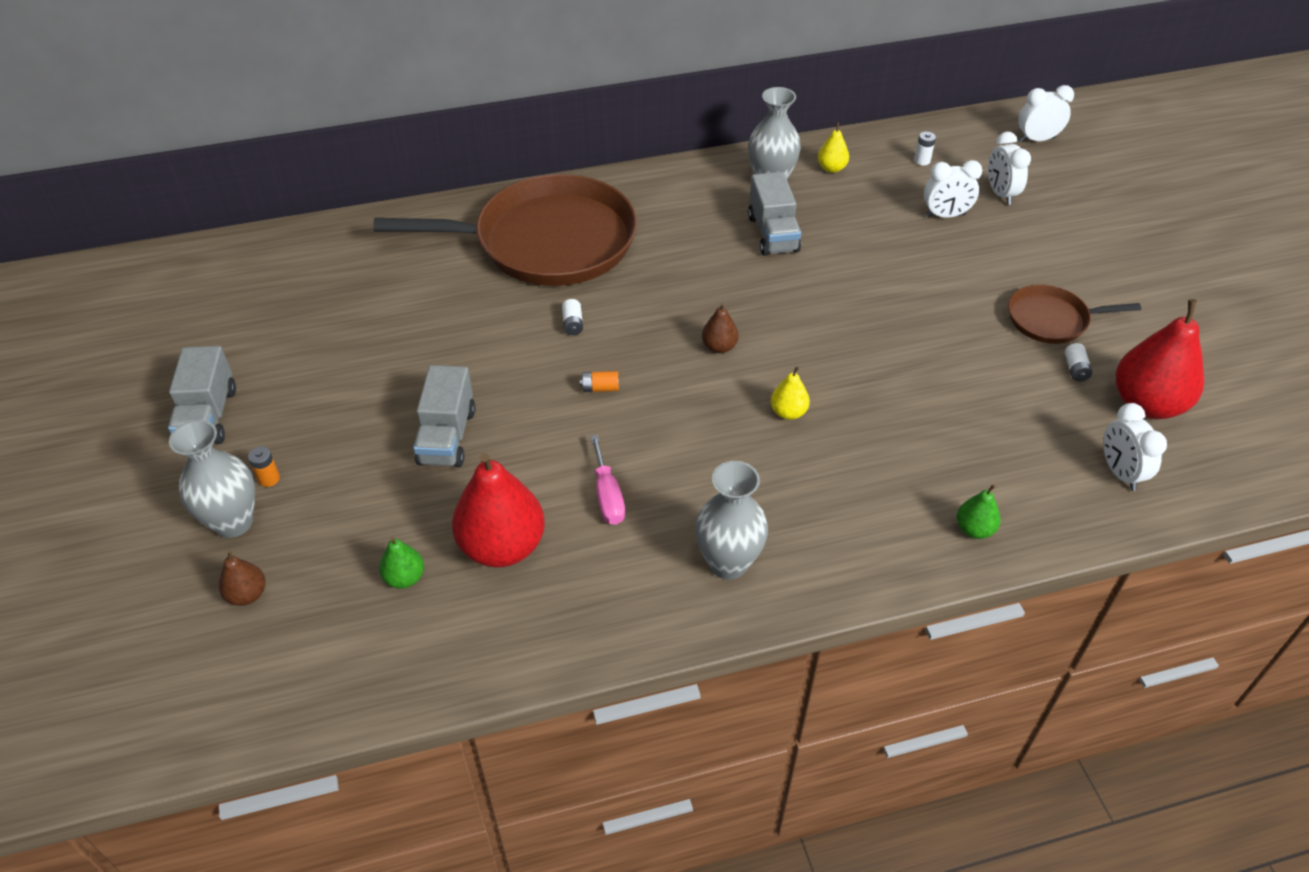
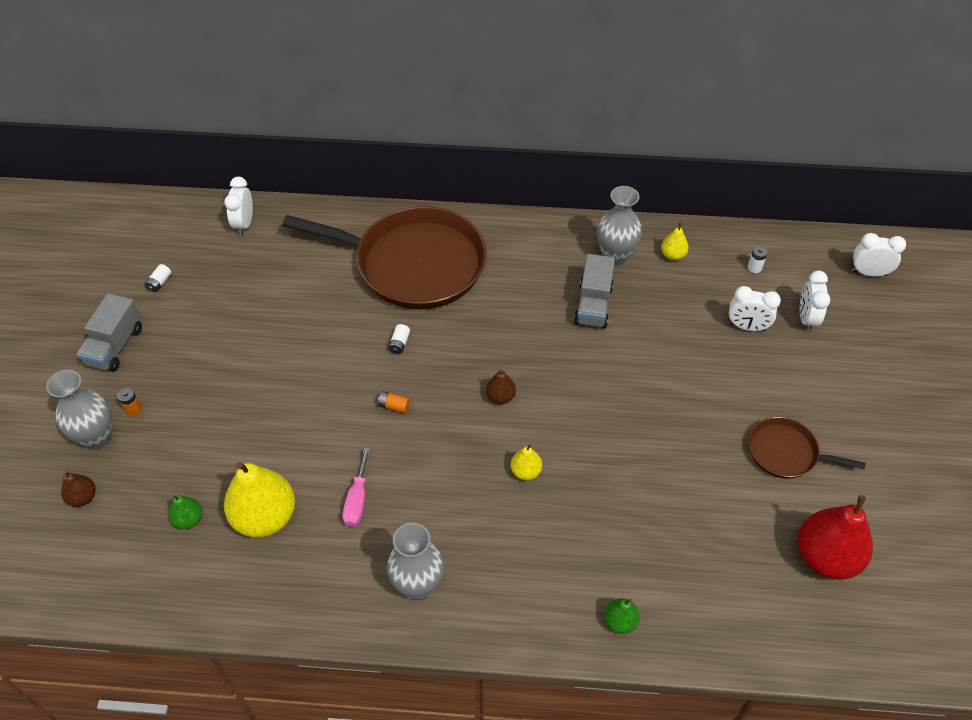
camera: 20 degrees right, 5 degrees up
(447, 436) = (267, 413): grey truck -> none
(502, 546) = (265, 517): red pear -> yellow pear
(1075, 369) = (781, 505): white battery -> white battery (159, 283)
(1120, 472) = (767, 612): white clock -> white clock (244, 224)

